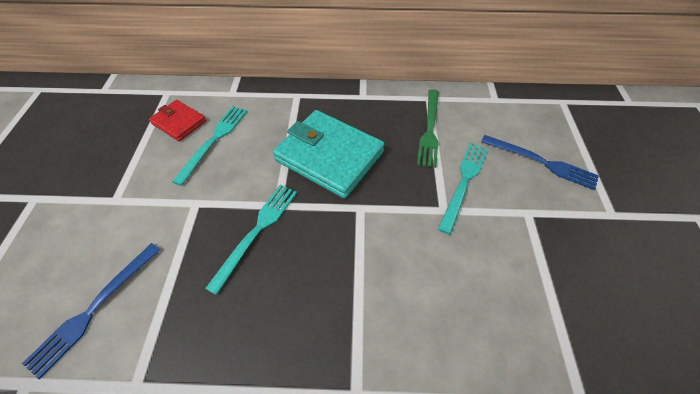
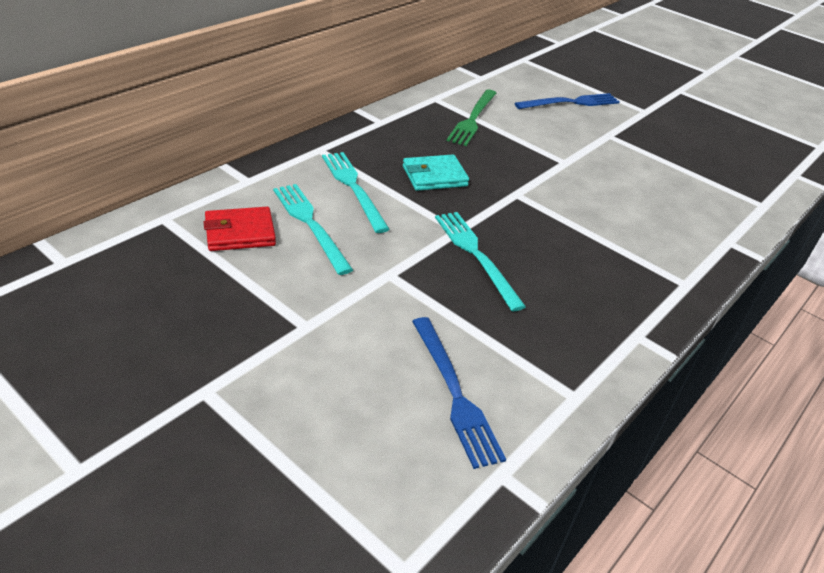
camera: 55 degrees left, 15 degrees down
(329, 156) = (434, 176): turquoise wallet -> turquoise wallet, size x0.53
(429, 129) = (473, 119): green fork -> green fork turned 60 degrees clockwise
(464, 182) = (549, 139): turquoise fork -> turquoise fork (353, 188)

